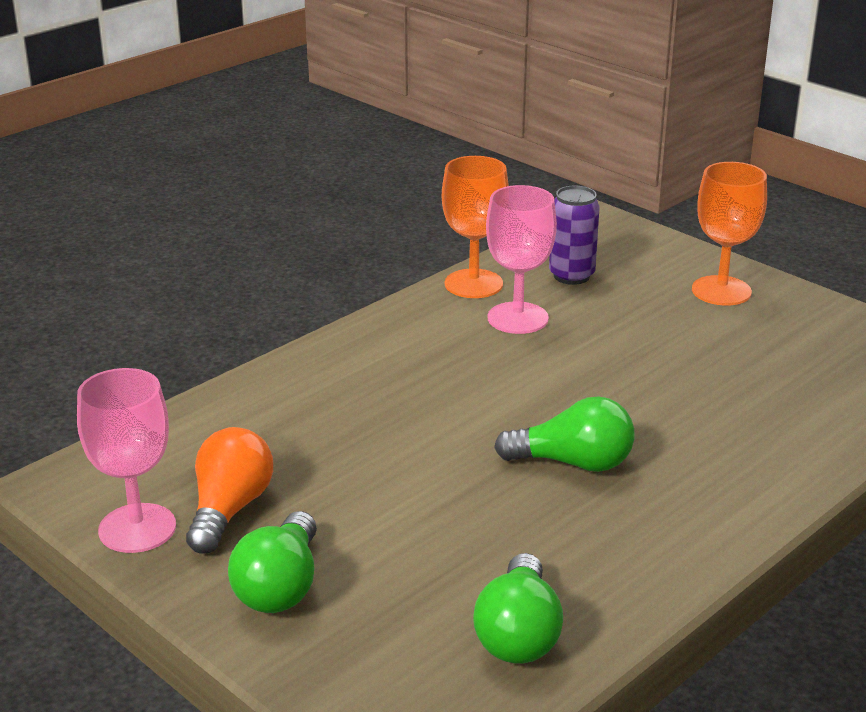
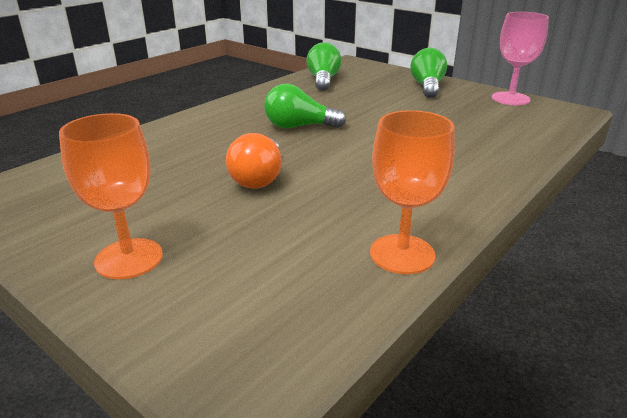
camera: 175 degrees right, 0 degrees up
(229, 509) = (474, 105): orange light bulb -> orange light bulb (258, 178)
(517, 318) = (347, 216): pink goblet -> none
(571, 276) = (293, 272): purple can -> none

